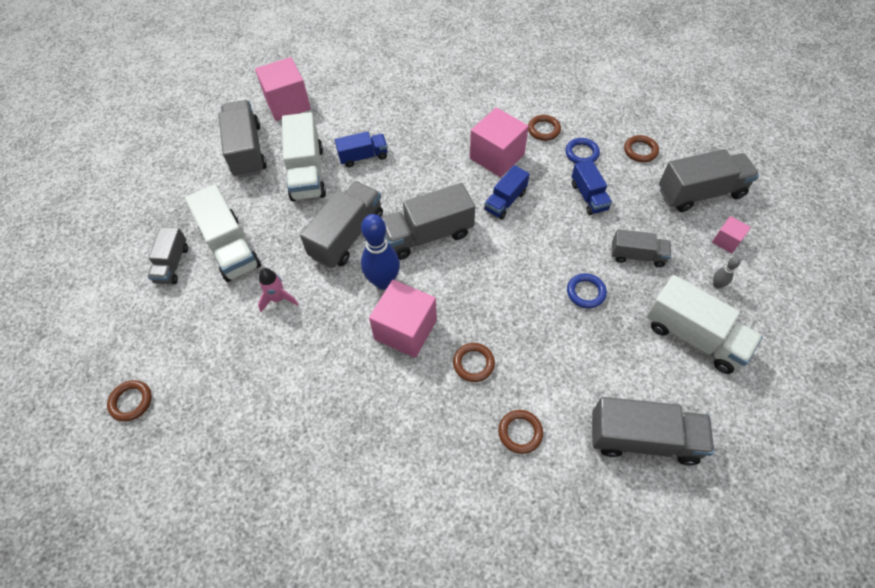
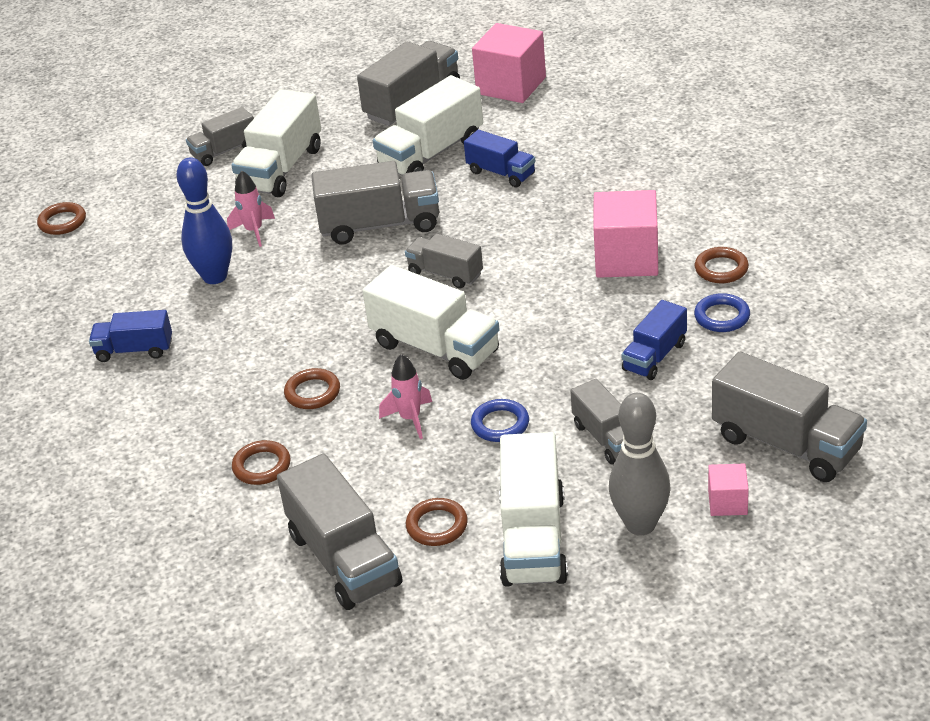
camera: 55 degrees right, 20 degrees down
(383, 282) = (349, 280): blue bowling pin -> blue bowling pin (215, 277)
(405, 329) = (305, 327): pink cube -> none
(427, 235) = (445, 274): grey truck -> grey truck, size x0.60
(491, 280) = (435, 348): none -> white truck
(505, 201) = (564, 300): blue truck -> blue truck (134, 350)
(543, 330) = (410, 419): none -> pink rocket
(640, 151) = (794, 360): brown ring -> brown ring (437, 526)
(717, 285) = (640, 524): grey bowling pin -> grey bowling pin, size x2.23

